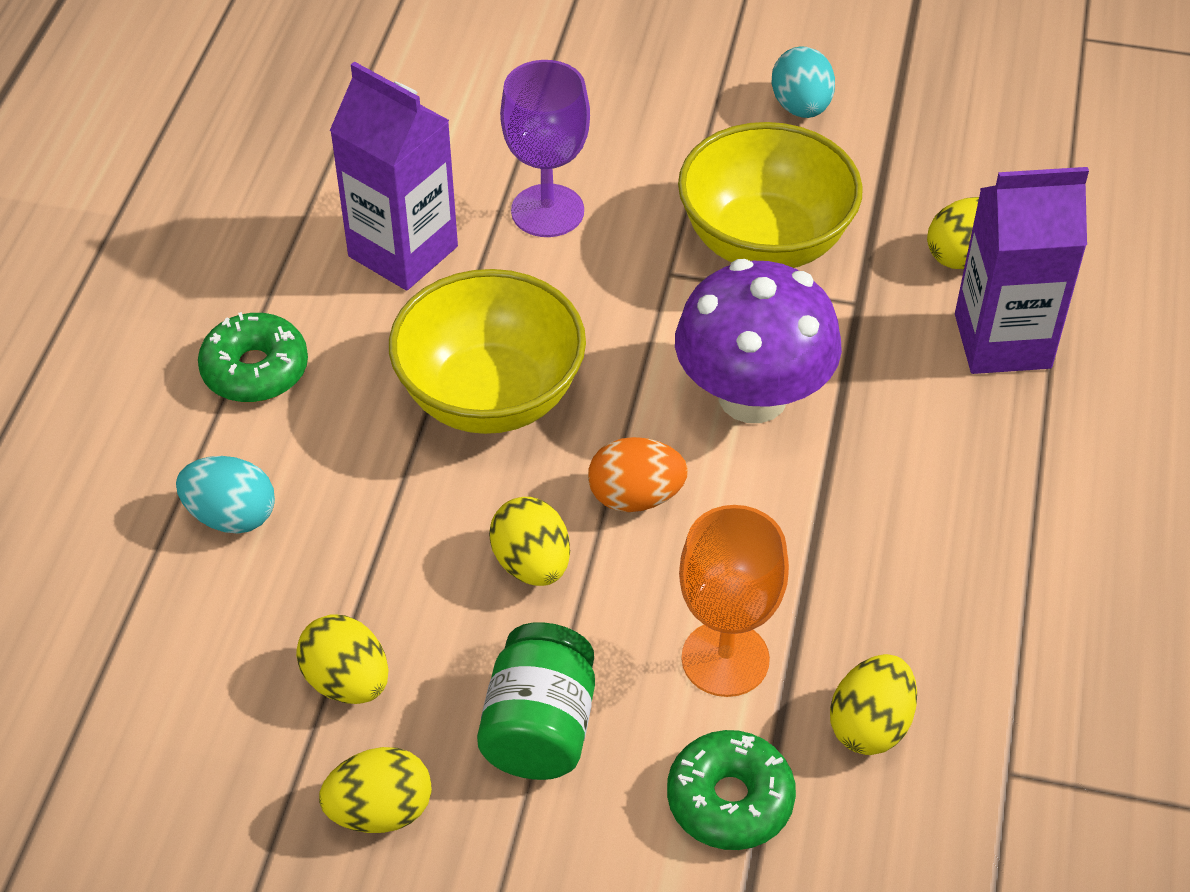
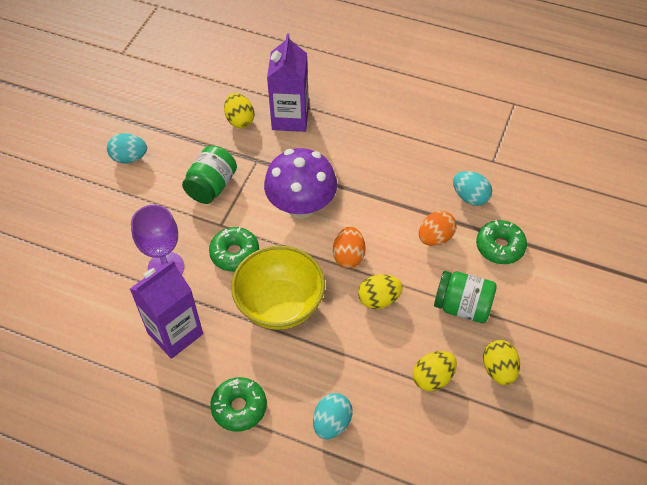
camera: 80 degrees left, 5 degrees up
(602, 306) = (235, 253): none -> green donut
(725, 659) = (435, 238): orange goblet -> orange egg
(764, 242) = (212, 186): yellow bowl -> green jar
(870, 725) = (470, 197): yellow egg -> turquoise egg

